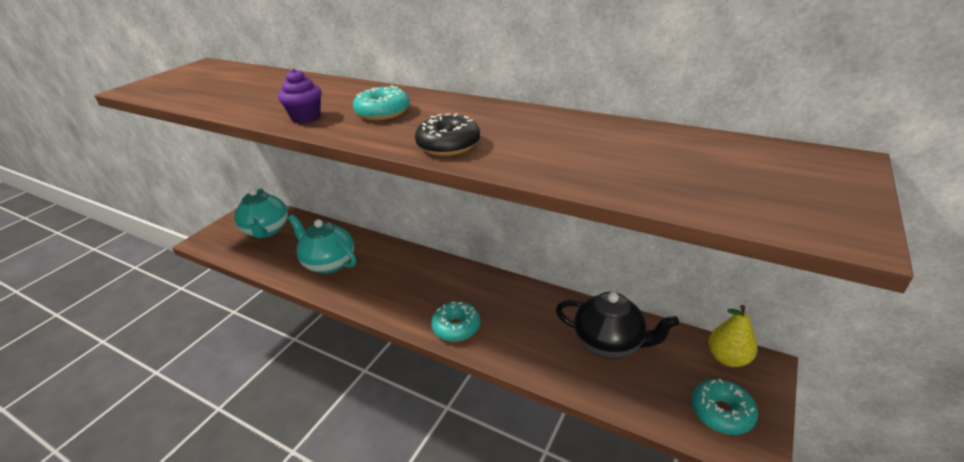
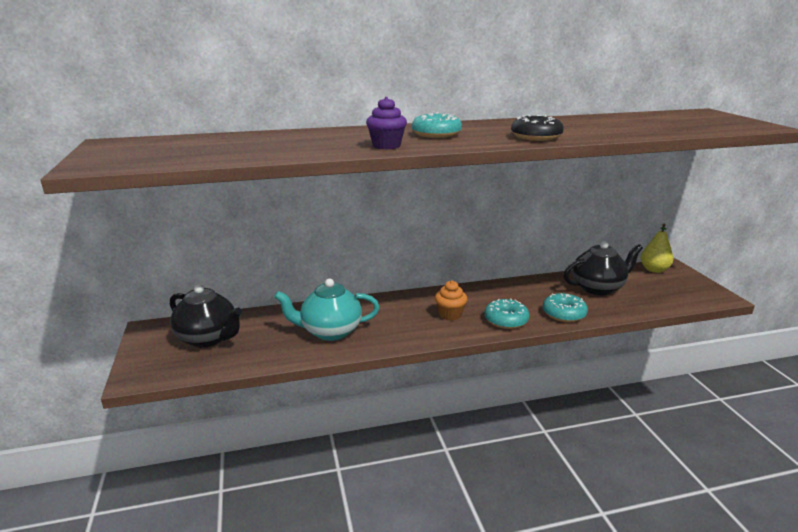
camera: 45 degrees left, 10 degrees down
(266, 230) = (208, 338): turquoise teapot -> black teapot
(425, 294) = (450, 315): none -> orange cupcake
(721, 412) = (688, 290): turquoise donut -> turquoise donut (564, 314)

